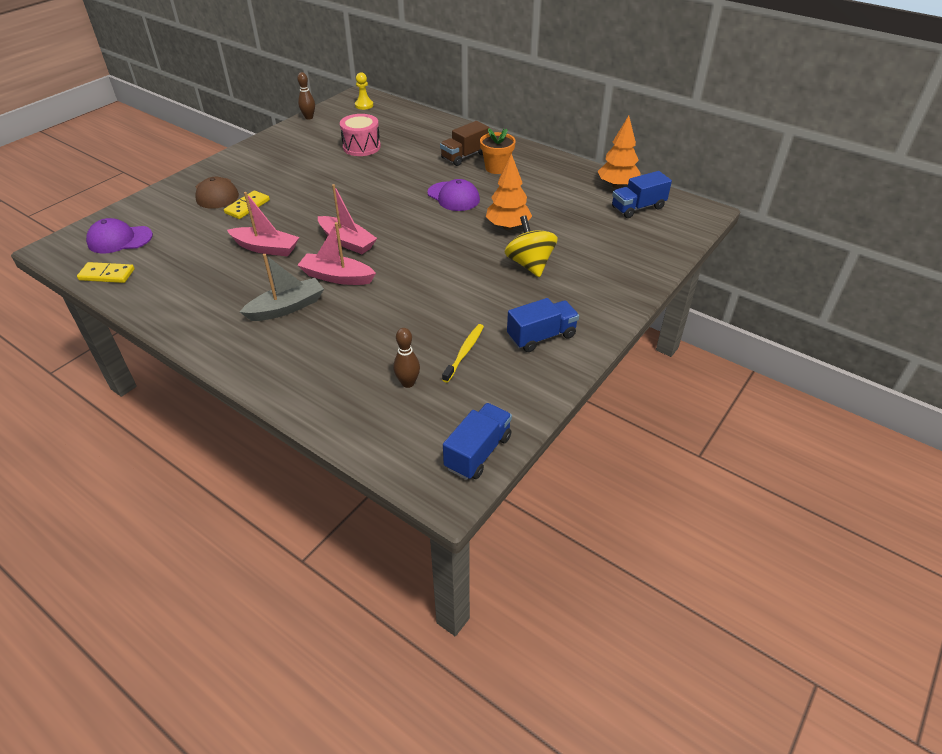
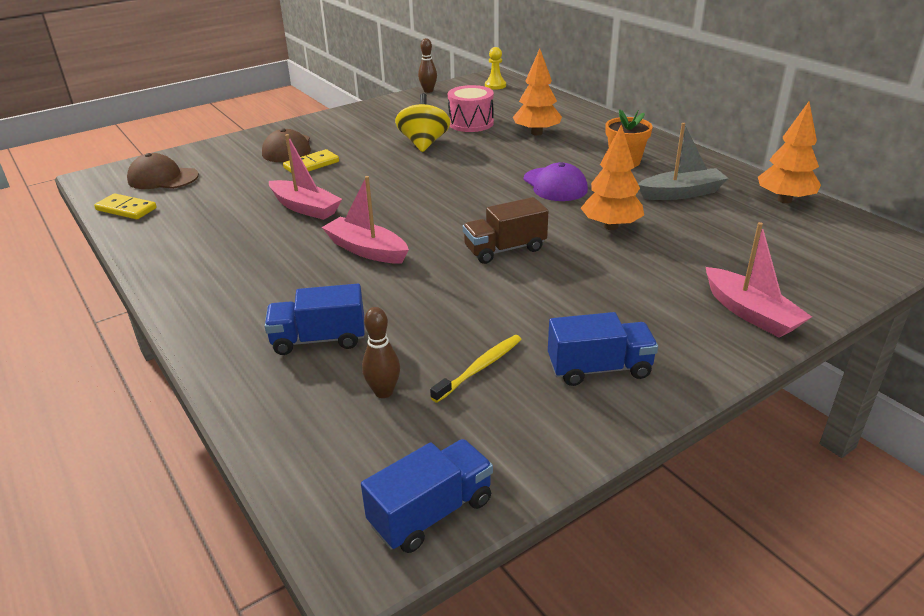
camera: 20 degrees right, 10 degrees down
(119, 239) = (163, 178): purple cap -> brown cap
(287, 307) = (289, 273): grey boat -> grey boat (681, 193)
(347, 242) = (400, 214): pink boat -> pink boat (751, 313)
(419, 150) = (536, 133): none -> orange tree
(464, 156) = (589, 145): brown truck -> brown truck (505, 249)
(529, 264) = (621, 274): yellow spinning top -> yellow spinning top (424, 144)
(638, 208) = (807, 229): blue truck -> blue truck (319, 339)

